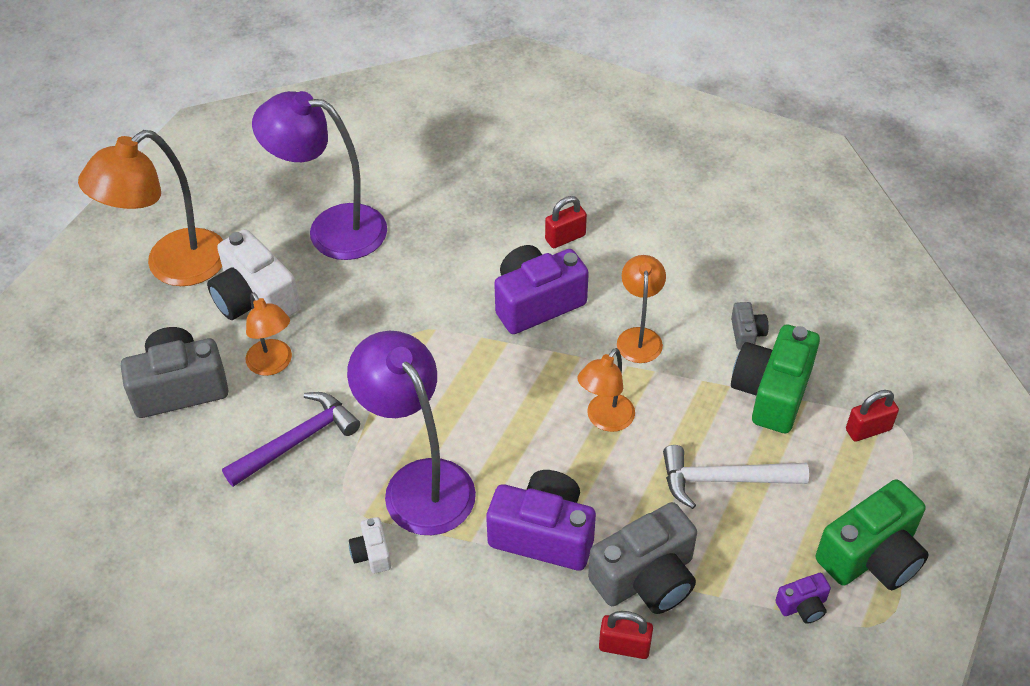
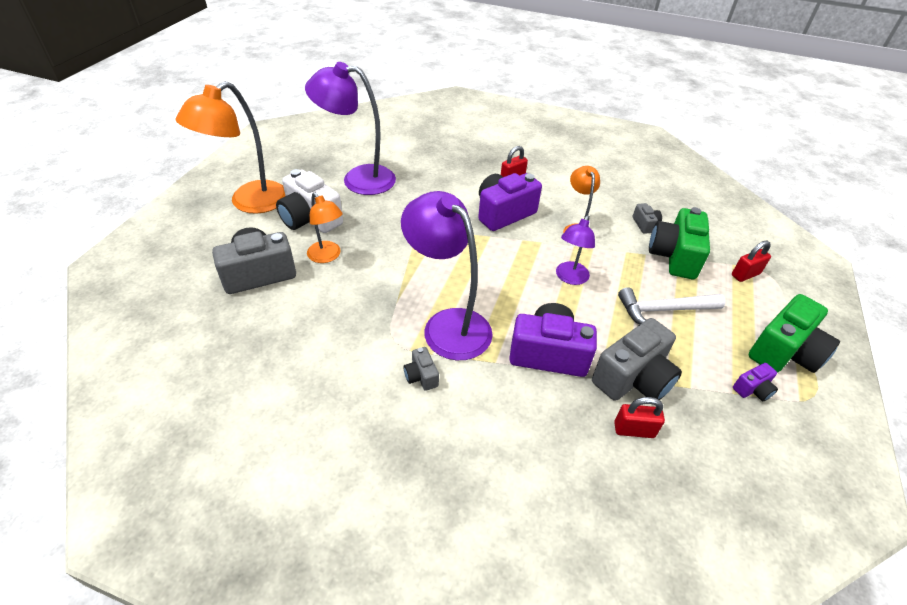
camera: 10 degrees left, 5 degrees down
(296, 441) = (351, 303): purple hammer -> none
(372, 553) = (421, 376): white camera -> grey camera
(605, 420) = (569, 278): orange lamp -> purple lamp

